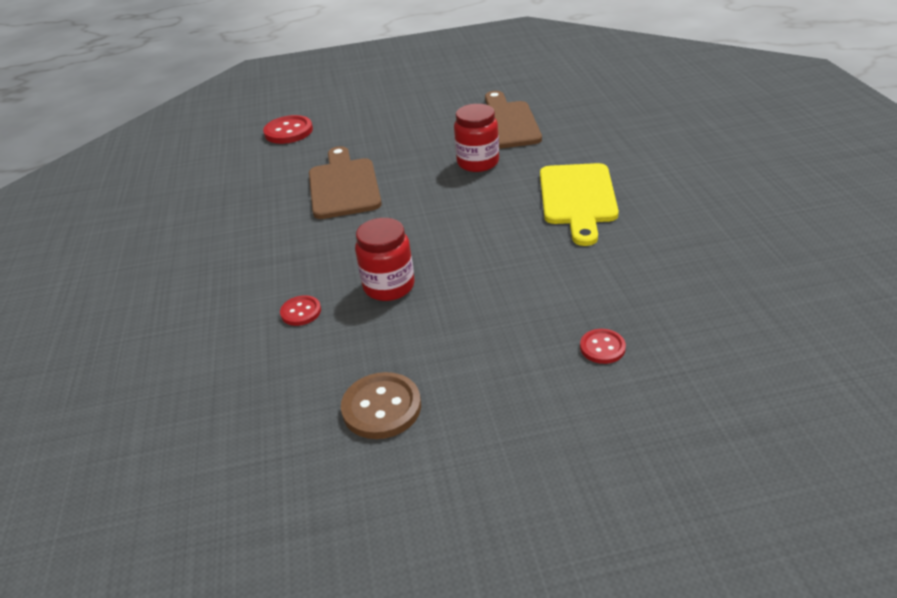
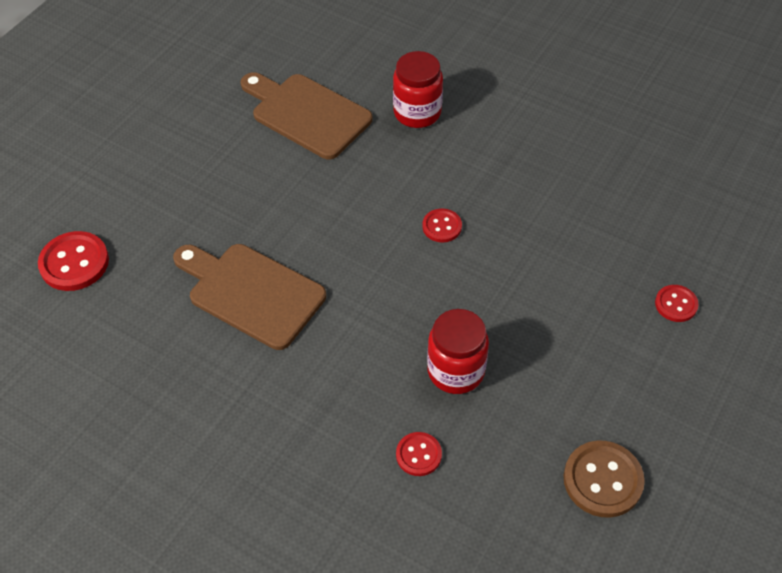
camera: 50 degrees left, 15 degrees up
(478, 162) = (347, 179): red jar -> red jar (417, 112)
(499, 212) = (442, 226): none -> red button
(578, 198) = (486, 167): yellow cutting board -> none

